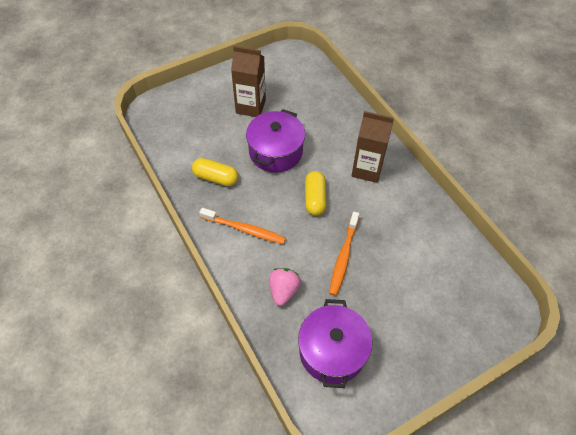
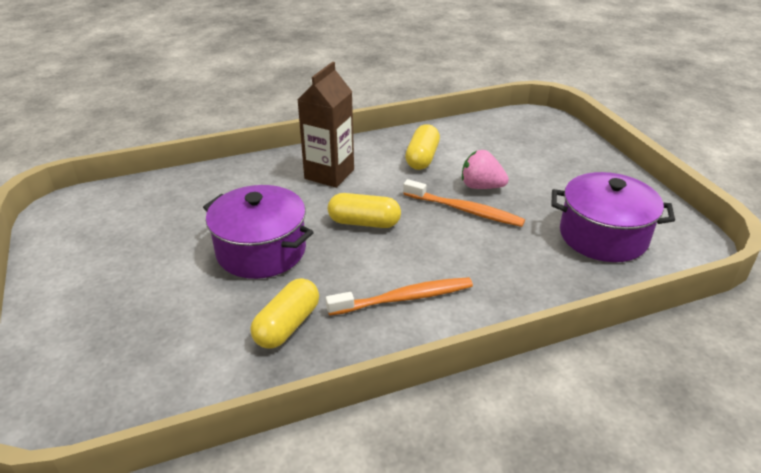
camera: 80 degrees left, 20 degrees down
(244, 229) = (404, 298): orange toothbrush -> orange toothbrush turned 45 degrees clockwise
(250, 106) = (146, 269): brown carton -> none
(283, 291) = (516, 268): pink strawberry -> pink strawberry (481, 186)
(407, 224) = (422, 158): none -> yellow capsule

